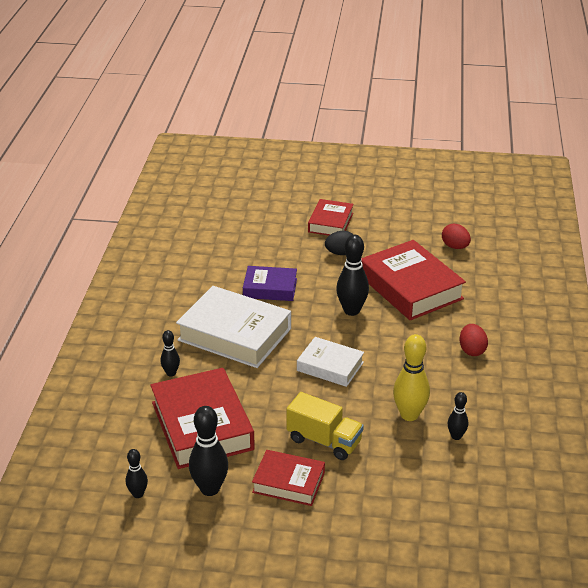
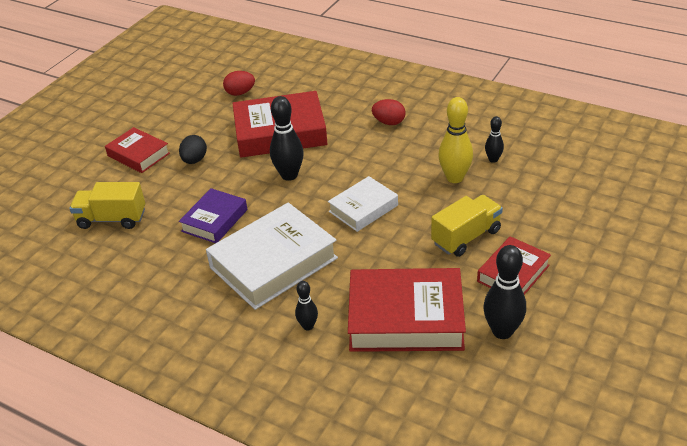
camera: 65 degrees left, 5 degrees up
(138, 494) = (490, 391): black bowling pin -> none
(245, 237) = (112, 219): none -> yellow truck

